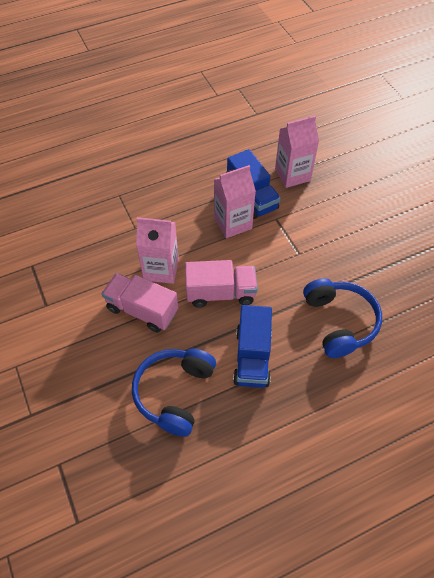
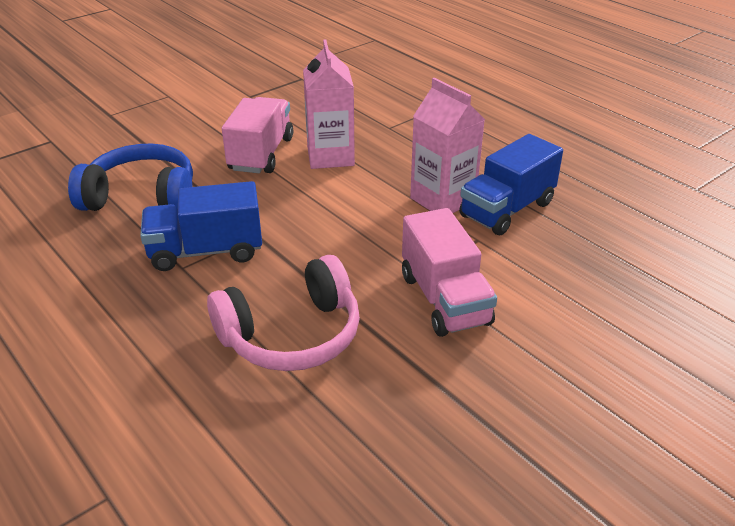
camera: 75 degrees right, 20 degrees down
(220, 293) = (309, 208): pink truck -> pink truck (445, 299)
(292, 175) = (587, 244): pink carton -> none
(339, 322) = (292, 335): blue headphones -> pink headphones

